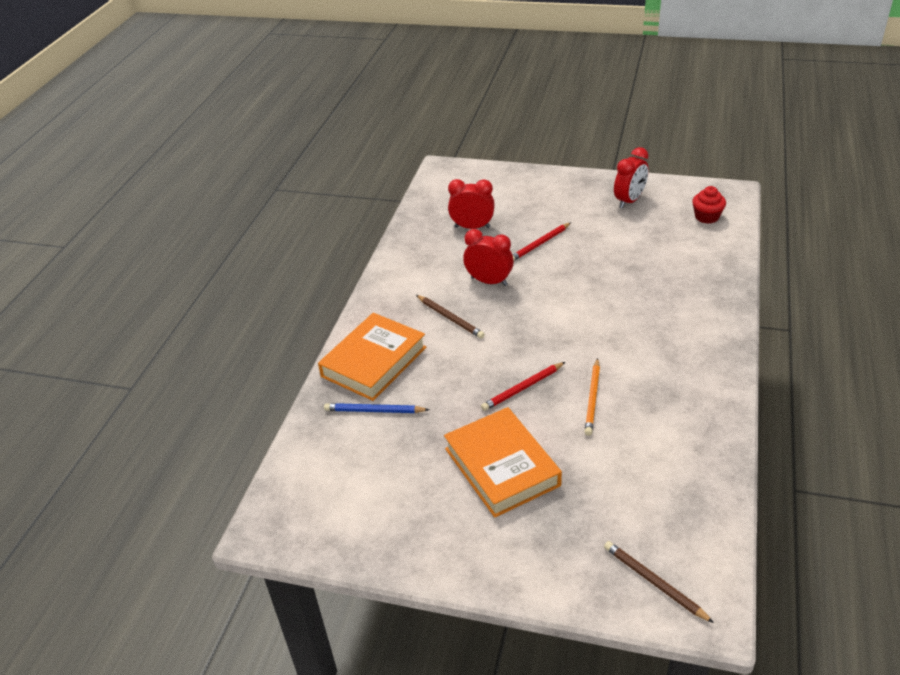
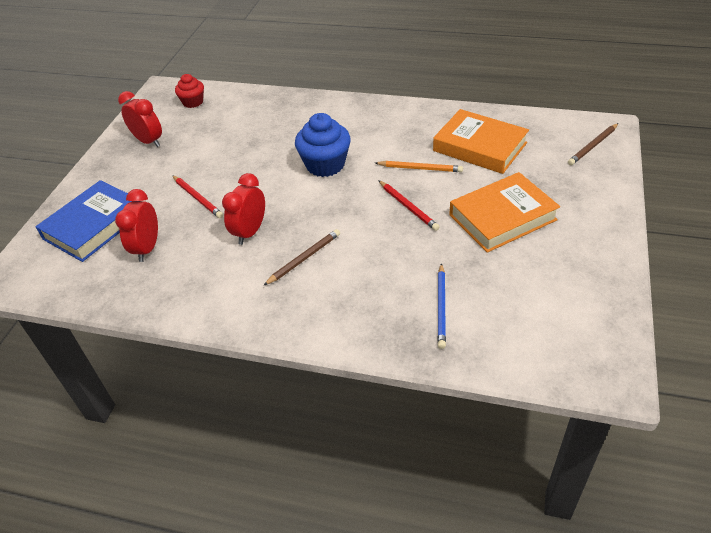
camera: 90 degrees left, 5 degrees up
(373, 362) = (367, 315): orange book -> orange book (479, 147)
(503, 195) = (94, 225): none -> blue book
(596, 322) = (325, 165): none -> blue cupcake

